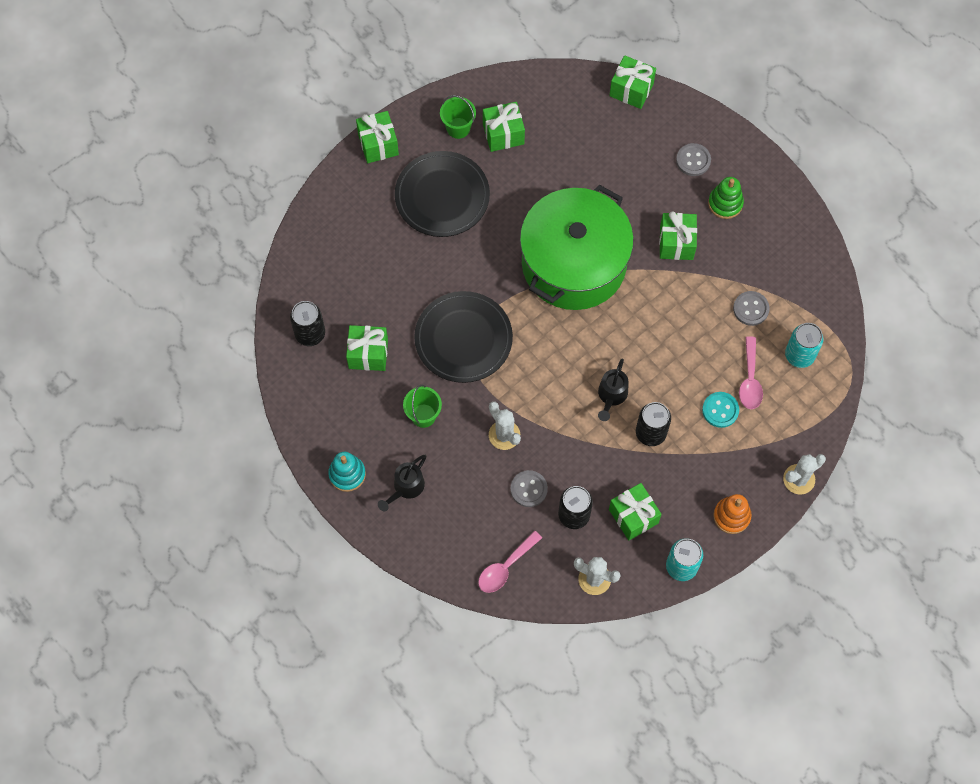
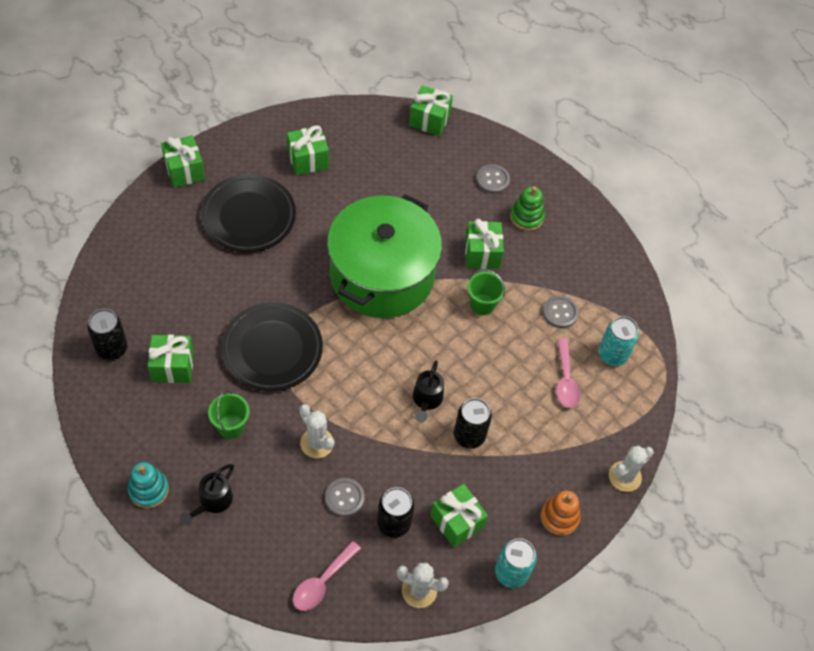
camera: 10 degrees left, 10 degrees down
(458, 128) = (263, 155): green bucket -> green bucket (482, 304)
(720, 410) = (538, 410): turquoise button -> none

